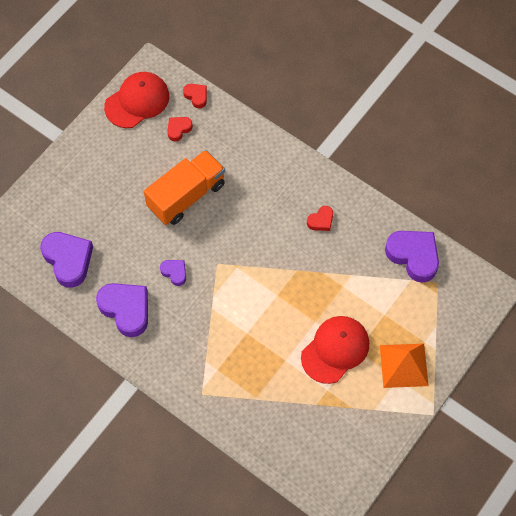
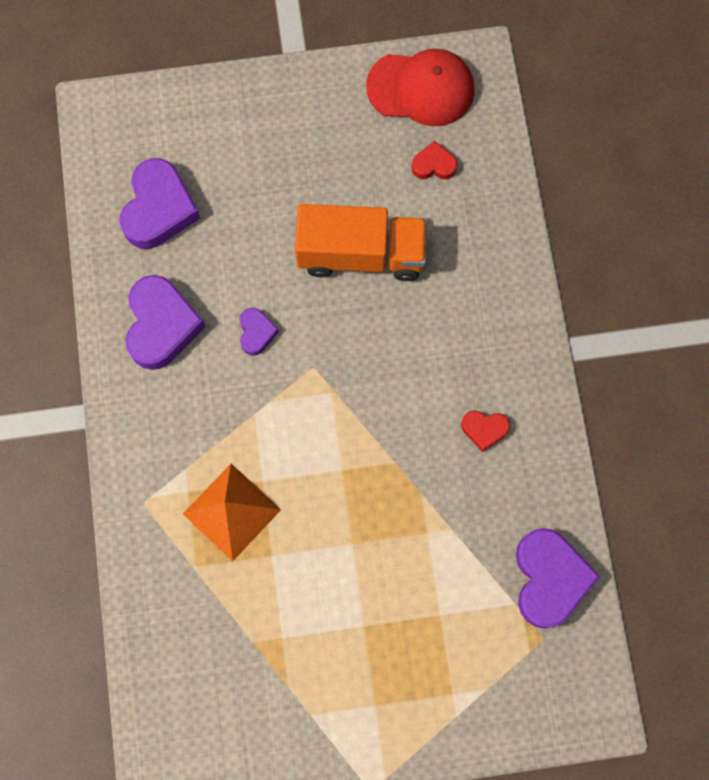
camera: 45 degrees right, 10 degrees up
(196, 96) = (495, 143): red heart -> none
(335, 350) = (340, 600): red cap -> none
(404, 365) = (399, 698): orange pyramid -> orange pyramid (232, 511)

